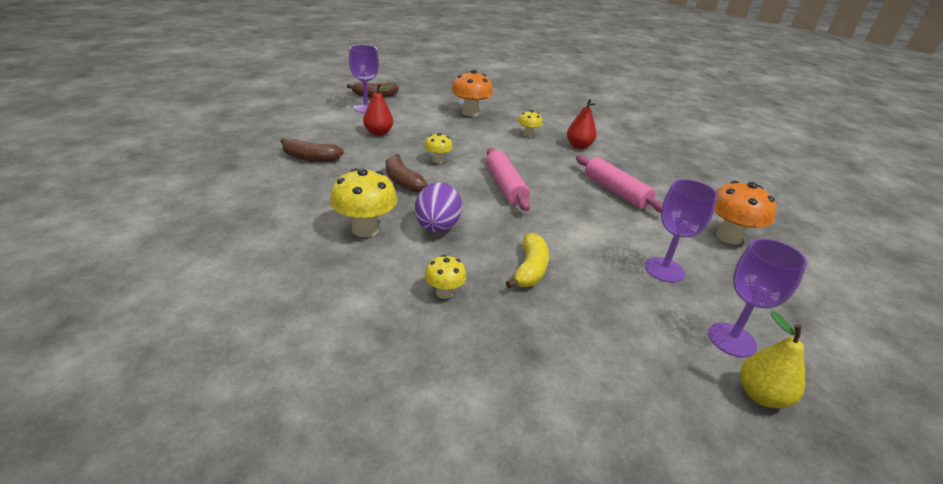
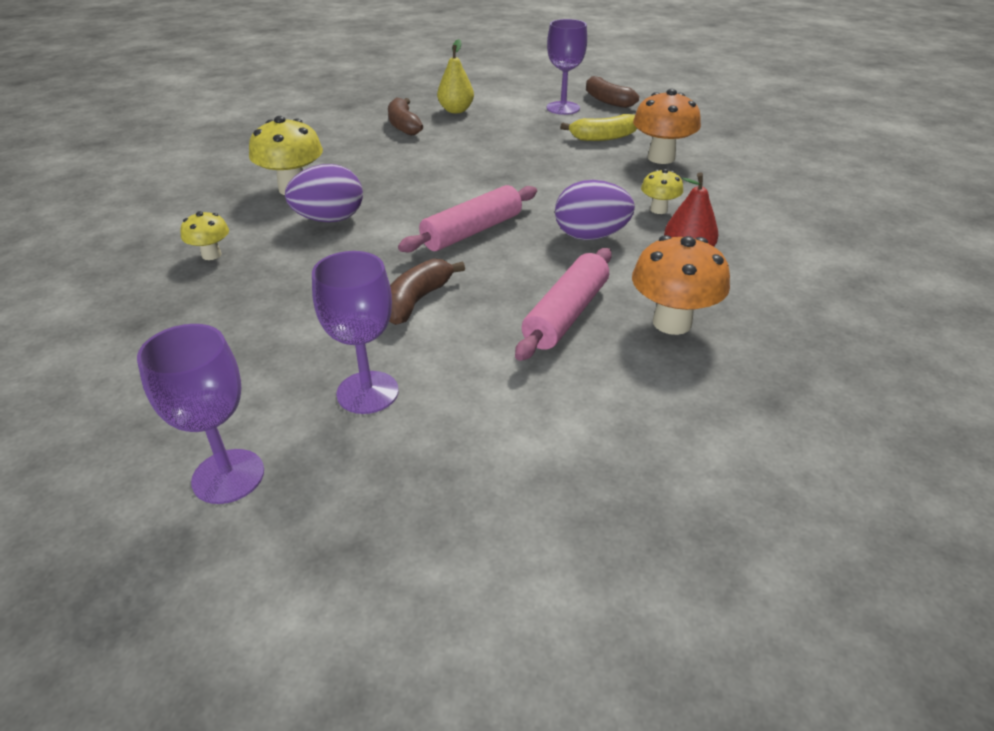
camera: 65 degrees right, 5 degrees up
(378, 133) = (509, 132): red pear -> none
(402, 181) = (409, 176): brown banana -> brown banana (416, 301)
(437, 160) = (486, 178): yellow mushroom -> none
(530, 269) = (288, 291): yellow banana -> yellow banana (603, 137)
(541, 159) = (590, 236): none -> purple egg
(729, 237) = (537, 453): orange mushroom -> orange mushroom (672, 323)
(761, 395) = (117, 512): yellow pear -> yellow pear (456, 110)

